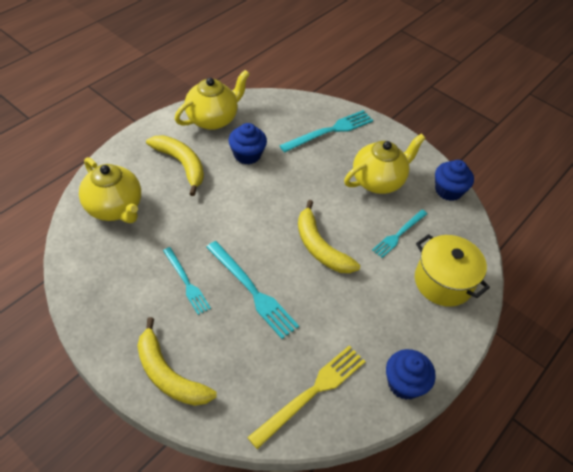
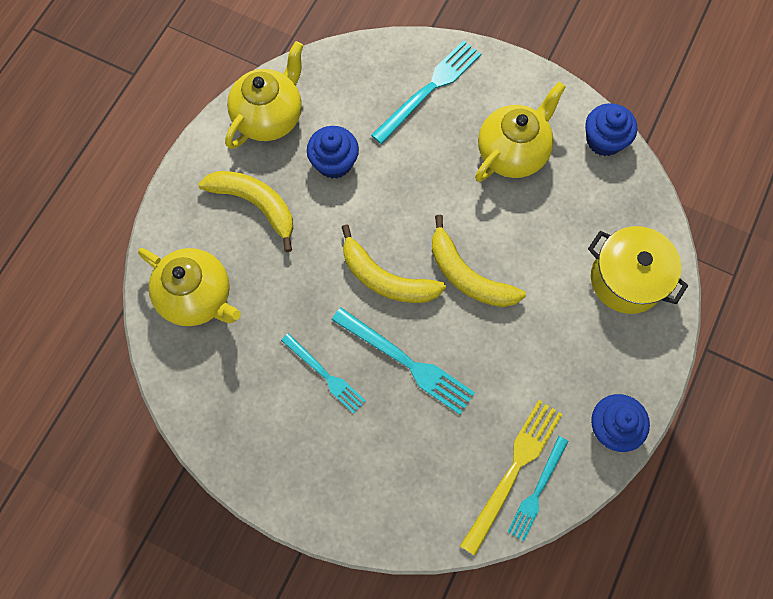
camera: 10 degrees left, 20 degrees up
(168, 374) = (348, 498): yellow banana -> yellow banana (385, 278)
(399, 234) = (558, 227): turquoise fork -> turquoise fork (537, 491)

